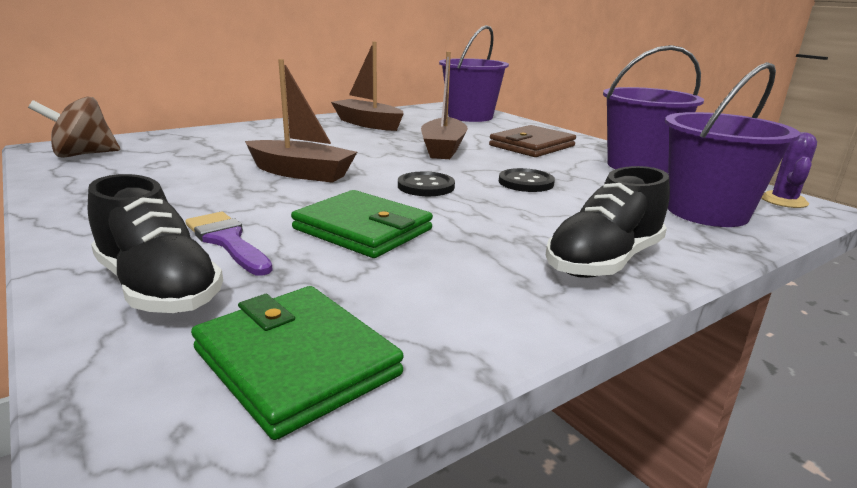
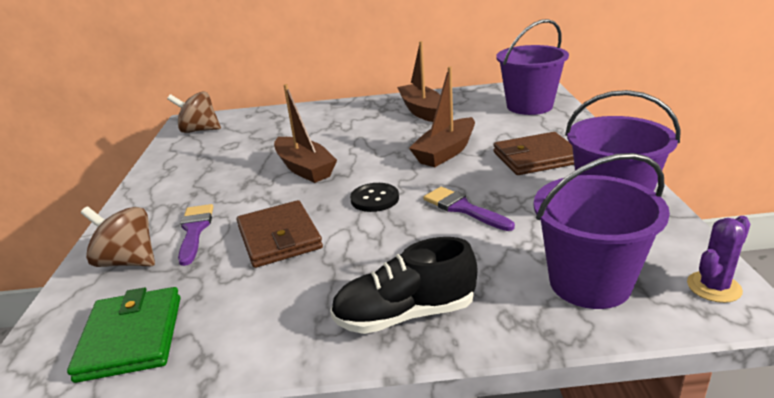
camera: 35 degrees right, 5 degrees up
(158, 288) = (128, 261): black shoe -> brown spinning top
(363, 229) = (279, 237): green wallet -> brown wallet
(526, 182) = (463, 208): black button -> purple brush

